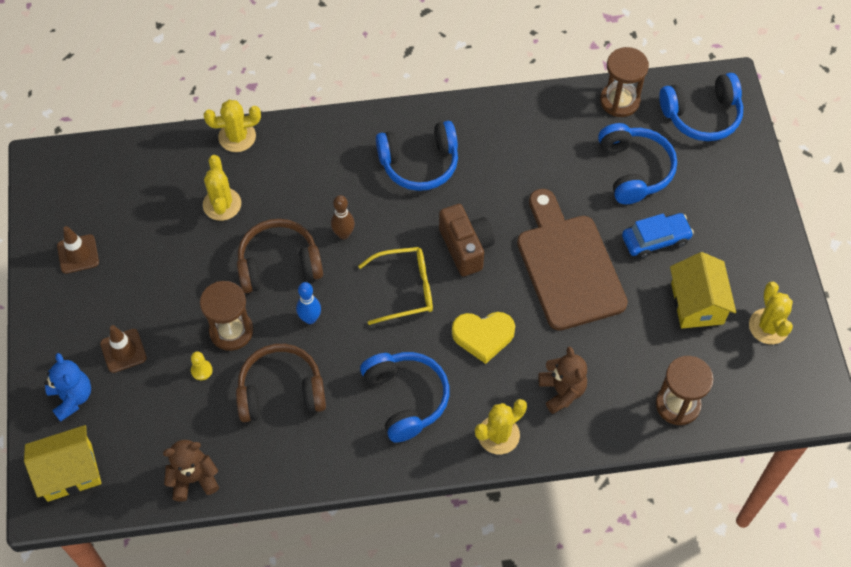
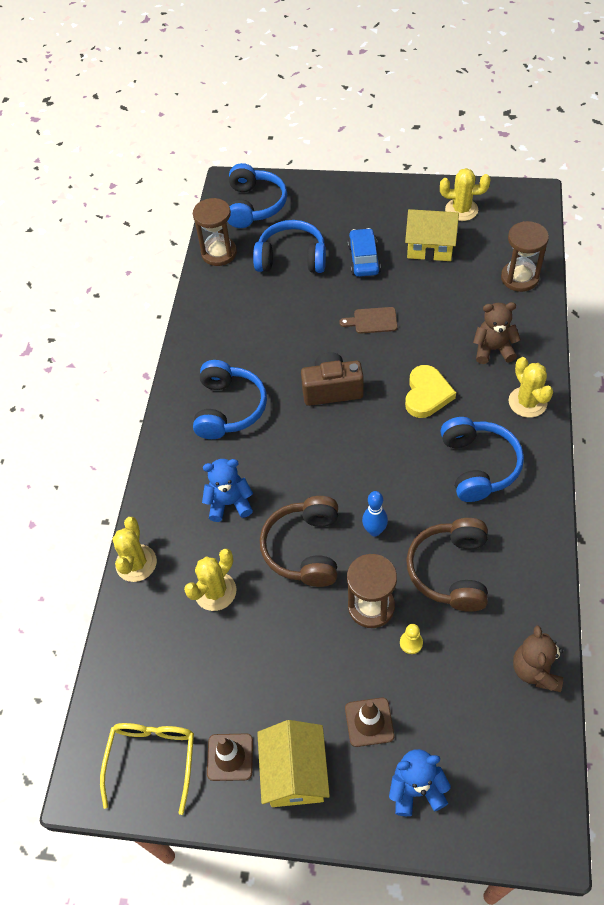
camera: 70 degrees left, 5 degrees down
(69, 472) = (509, 804): yellow house -> yellow house (295, 772)
(222, 204) = (215, 591): yellow cactus -> yellow cactus turned 60 degrees counterclockwise
(313, 192) = (229, 503): none -> blue teddy bear
(343, 234) = (287, 485): brown bowling pin -> none
(405, 289) = (363, 445): yellow glasses -> yellow glasses (152, 759)
(406, 398) = (478, 465): blue headphones -> blue headphones turned 90 degrees clockwise
(568, 266) = (372, 321): brown cutting board -> brown cutting board, size x0.41

